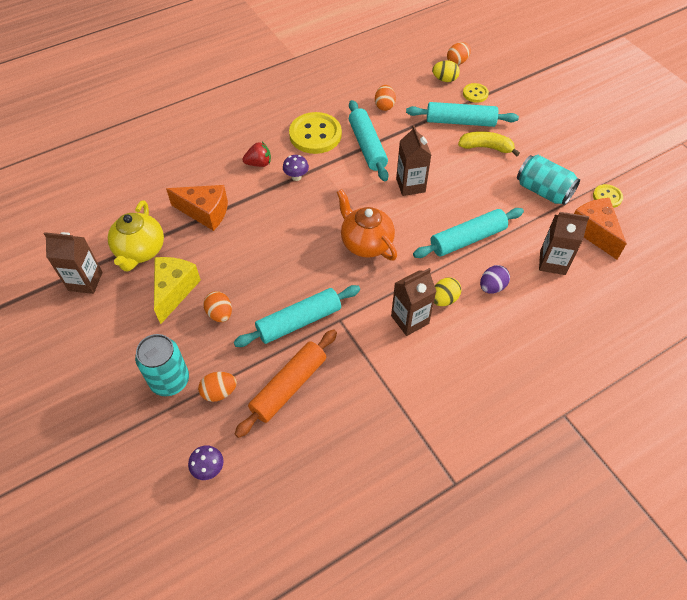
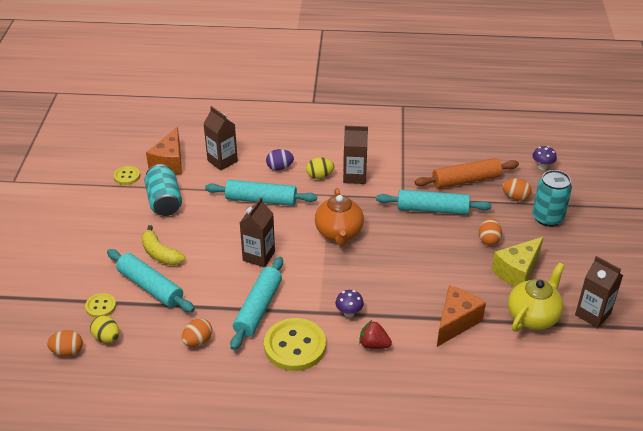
camera: 145 degrees left, 15 degrees down
(205, 212) = (456, 322): orange cheese -> orange cheese turned 75 degrees clockwise

